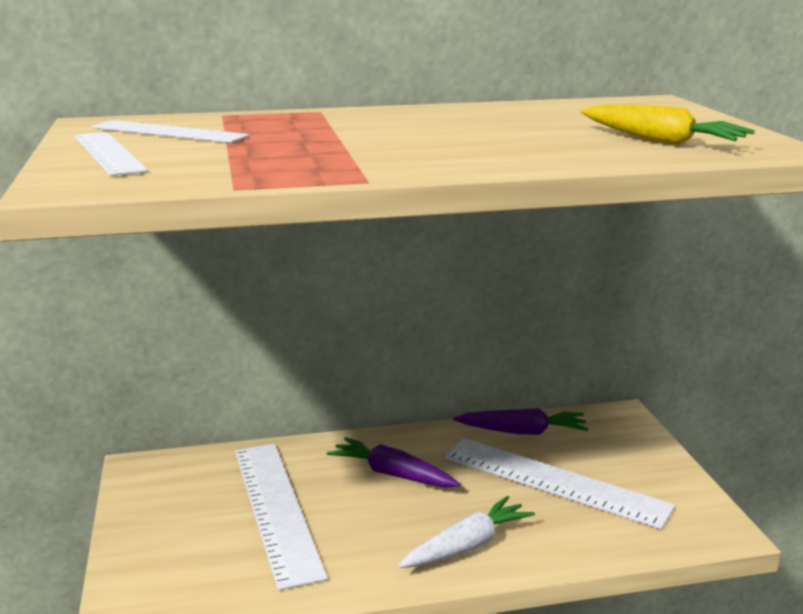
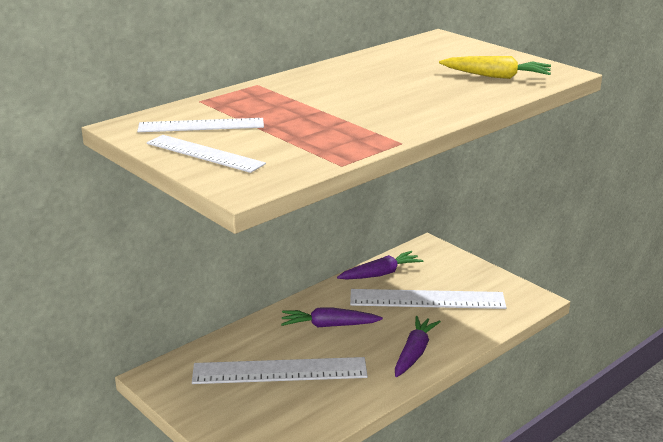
camera: 30 degrees left, 5 degrees up
(276, 509) = (279, 371): white ruler -> white ruler turned 45 degrees counterclockwise
(467, 546) = (414, 353): white carrot -> purple carrot

